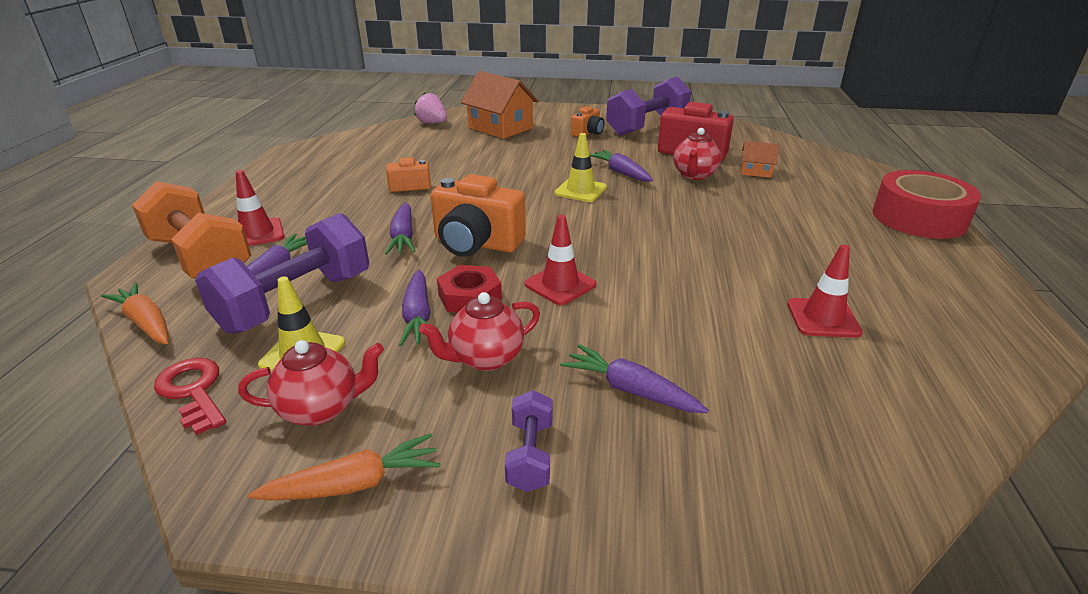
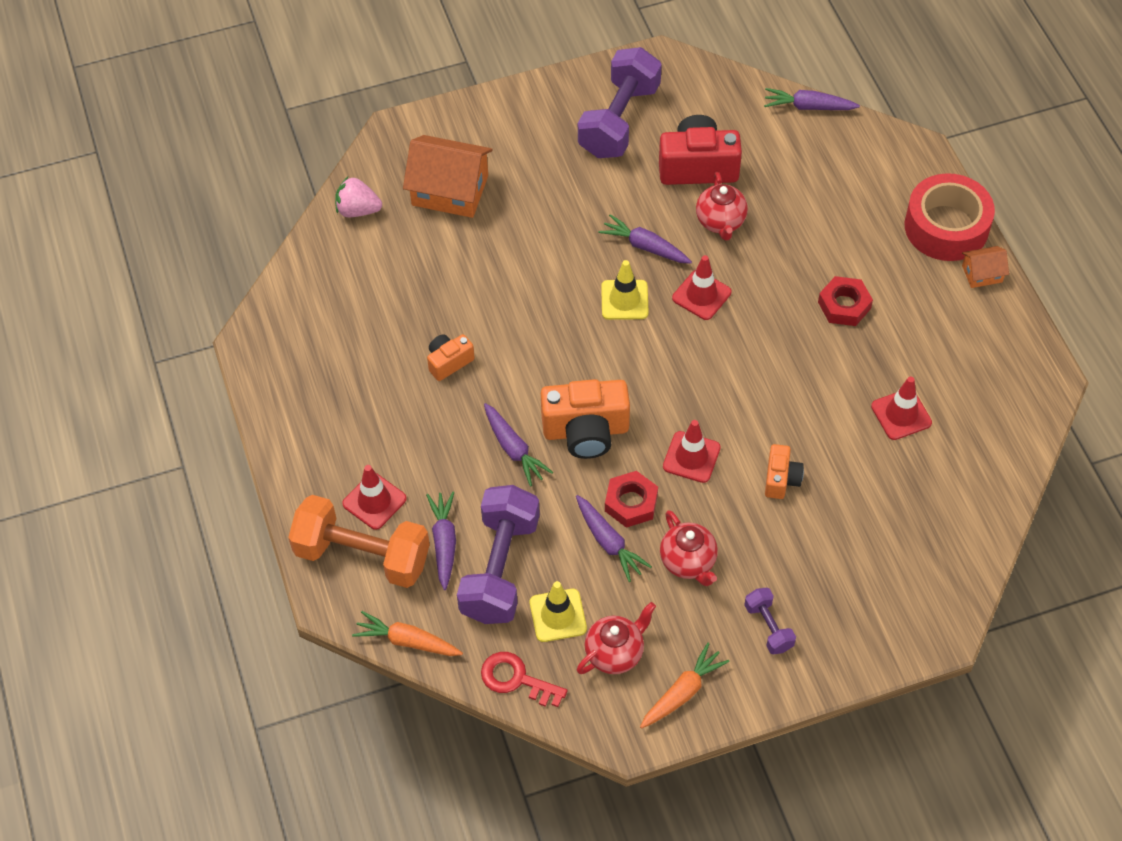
camera: 25 degrees left, 25 degrees up
(485, 358) = (688, 562): red teapot -> red teapot turned 60 degrees counterclockwise
(588, 133) = (560, 164): orange camera -> orange camera (781, 479)
(630, 390) = (800, 548): purple carrot -> purple carrot (808, 107)
(650, 202) = (701, 295): none -> red traffic cone
(756, 171) = (777, 189): orange house -> orange house (982, 274)
(788, 236) = (844, 305): none -> red nut

